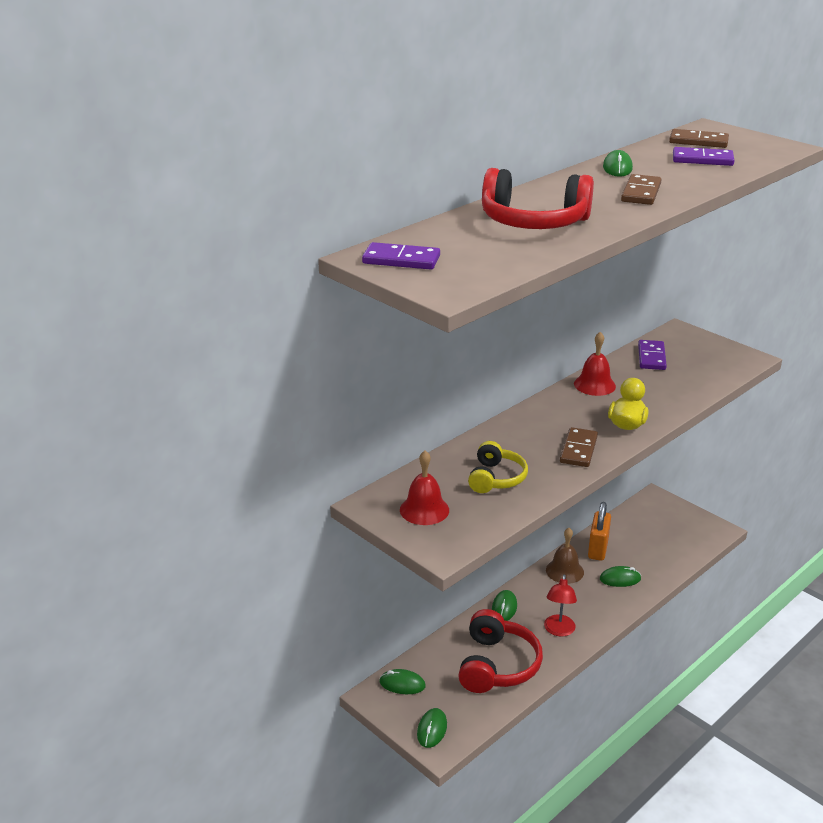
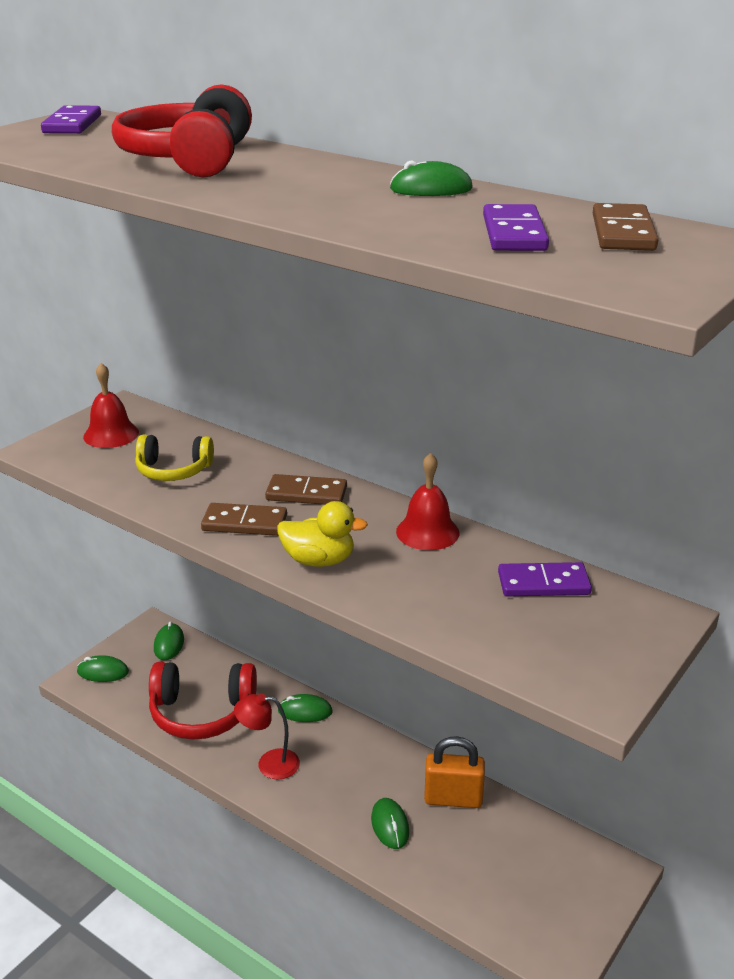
camera: 80 degrees right, 0 degrees up
(564, 571) = (392, 764): brown bell -> none
(641, 193) = (320, 200): brown domino -> brown domino (306, 494)

